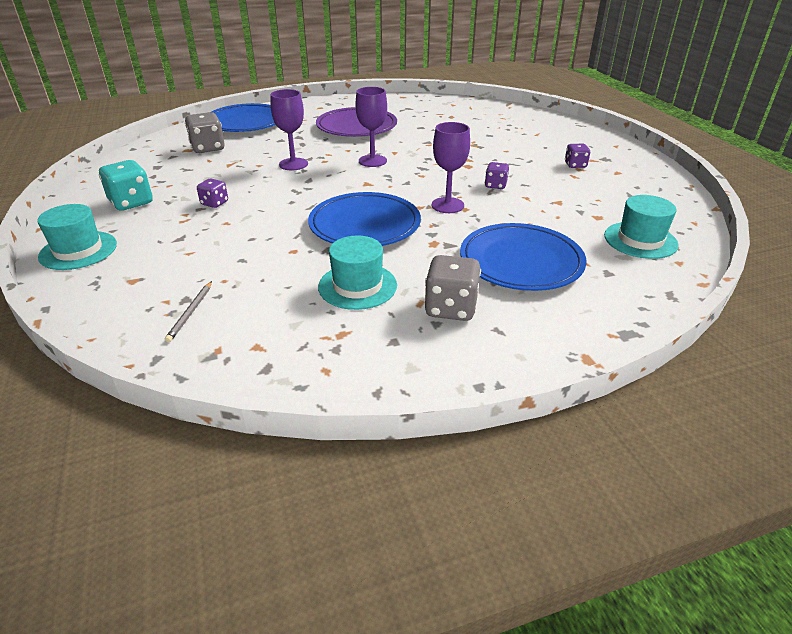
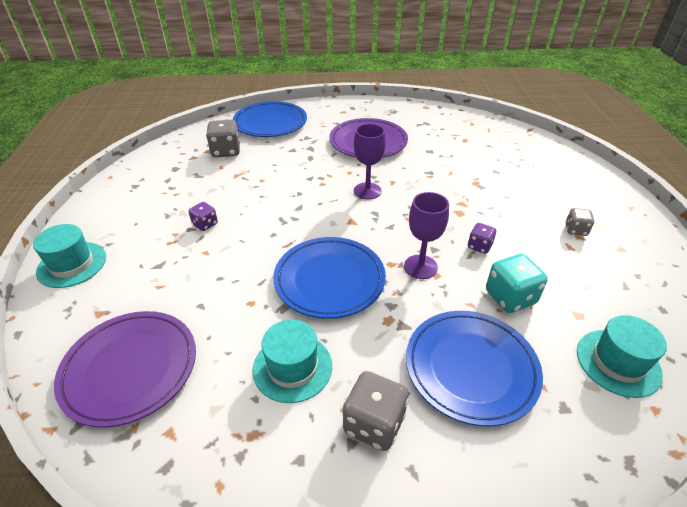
camera: 15 degrees right, 5 degrees up
(131, 203) = (137, 211): turquoise dice -> turquoise dice (510, 297)
(191, 312) = (130, 369): grey pencil -> purple plate
(293, 164) = (292, 184): purple goblet -> none
(575, 165) = (575, 230): purple dice -> grey dice

